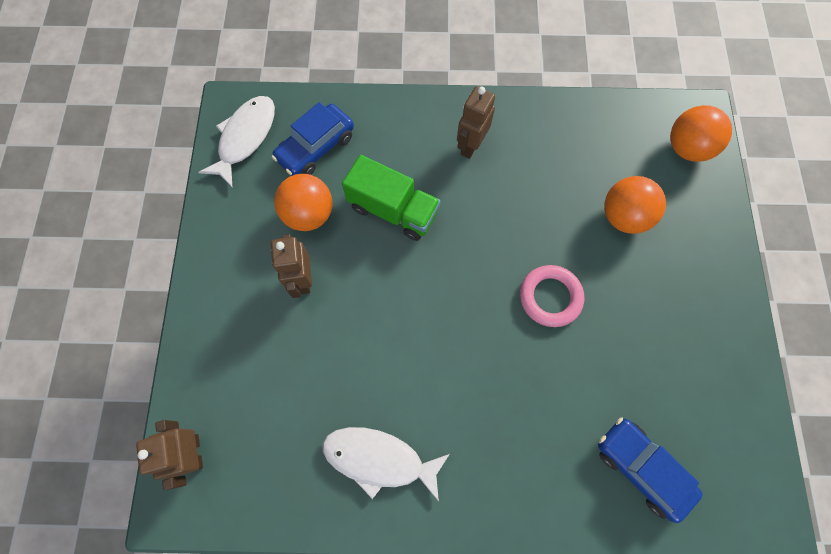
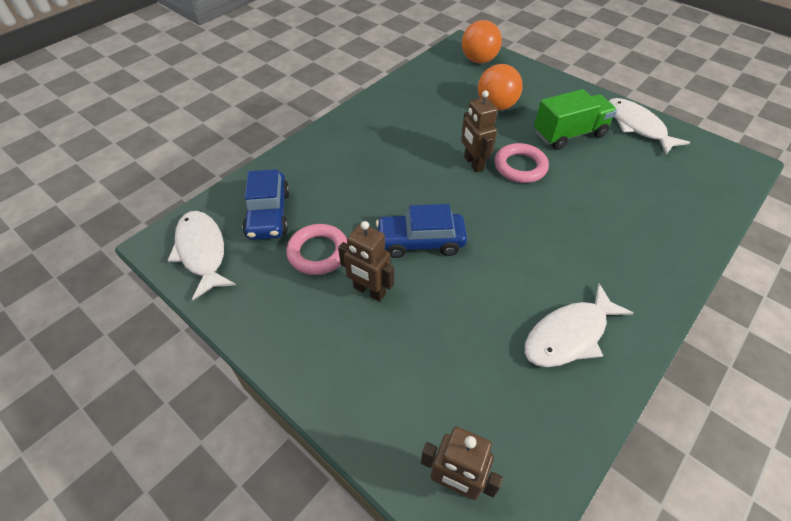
camera: 50 degrees left, 20 degrees down
(309, 214) = (318, 252): orange ball -> pink ring
(393, 210) = (372, 203): green truck -> green truck (569, 134)
(470, 146) = (370, 137): brown robot -> brown robot (473, 163)
(641, 468) = (675, 196): blue car -> blue car (420, 241)
(727, 373) = (637, 126): none -> white fish

